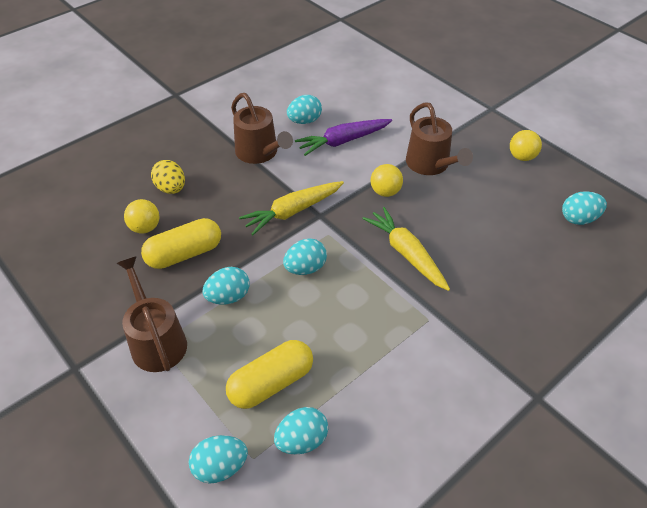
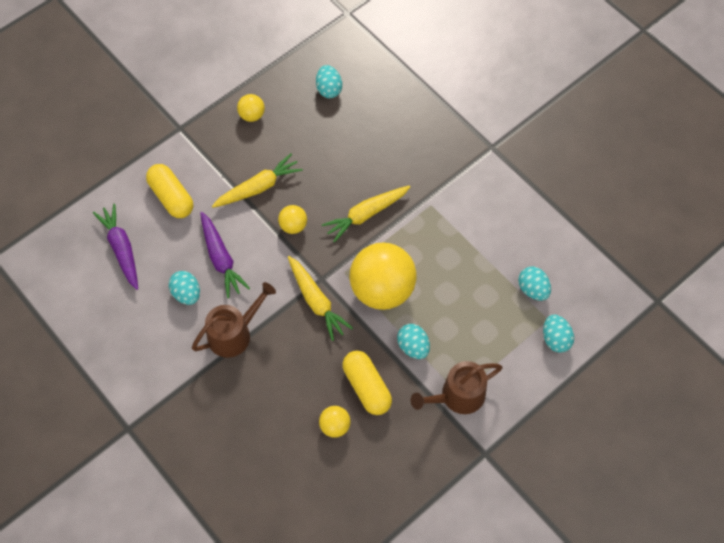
camera: 90 degrees left, 15 degrees up
(171, 188) = (283, 410): yellow egg -> none
(271, 383) = (490, 310): yellow capsule -> yellow capsule (171, 197)
(305, 268) = (382, 290): turquoise egg -> yellow ball
(351, 81) = (121, 249): none -> purple carrot
(430, 164) = (258, 187): brown watering can -> yellow carrot

